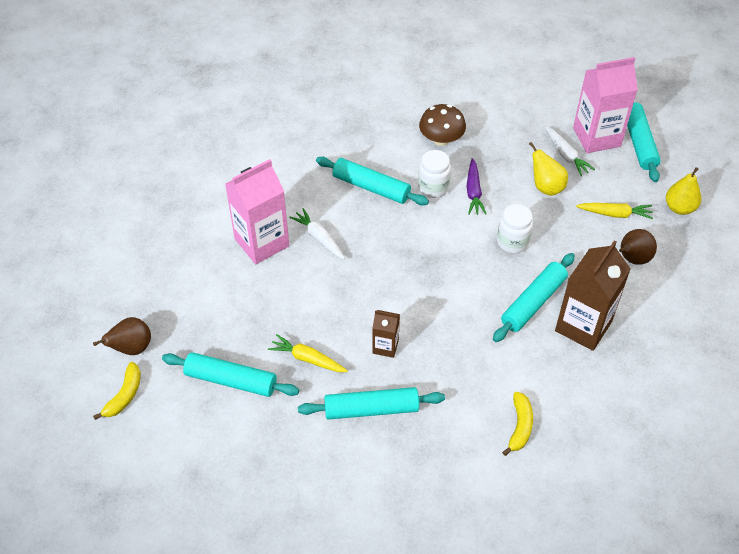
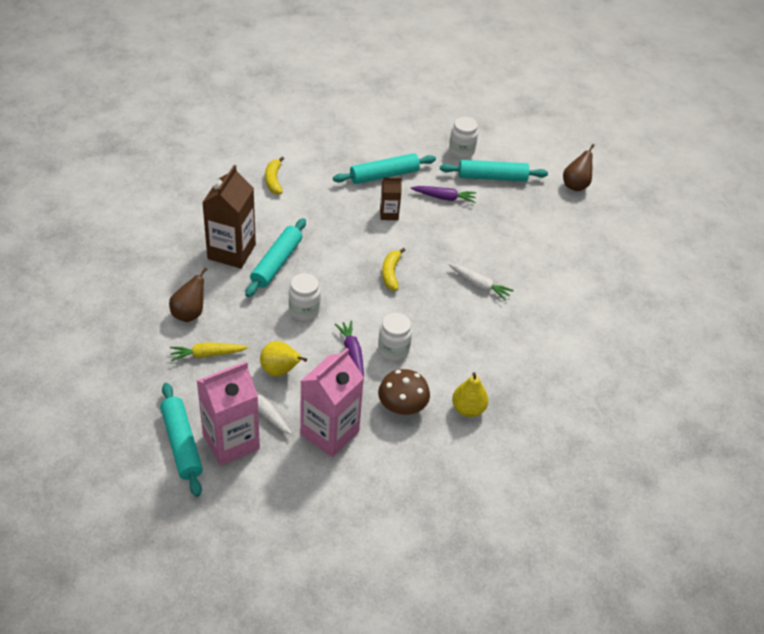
camera: 160 degrees right, 5 degrees down
(124, 395) = (559, 159): yellow banana -> yellow banana (391, 273)
(250, 433) = (461, 151): none -> white jar
(262, 242) = (526, 273): pink carton -> pink carton (329, 433)
(307, 359) = (444, 197): yellow carrot -> purple carrot
(371, 187) = (453, 340): turquoise rolling pin -> none
(679, 208) = (140, 372): yellow pear -> yellow pear (468, 409)

